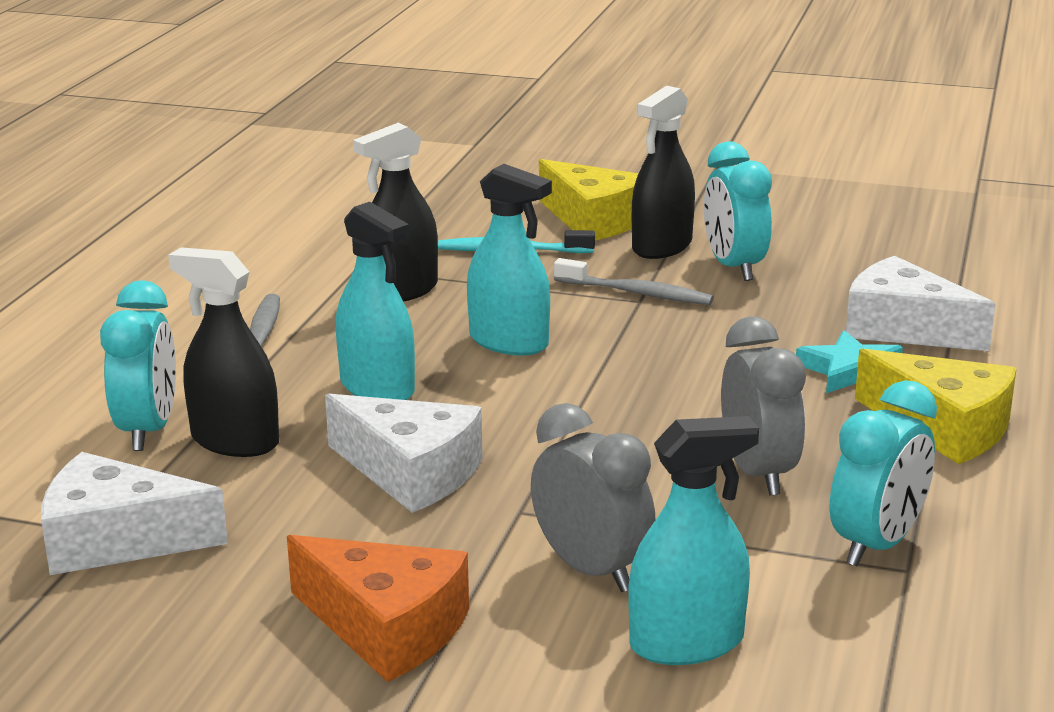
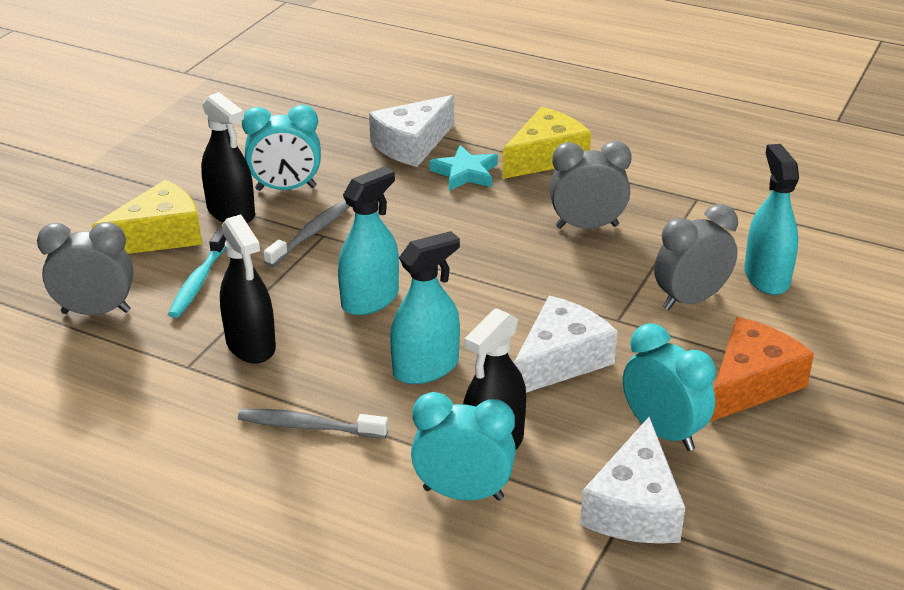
camera: 80 degrees left, 10 degrees up
(439, 215) = (96, 312): none -> grey clock
(876, 545) = (672, 203): turquoise clock -> turquoise clock (663, 432)

